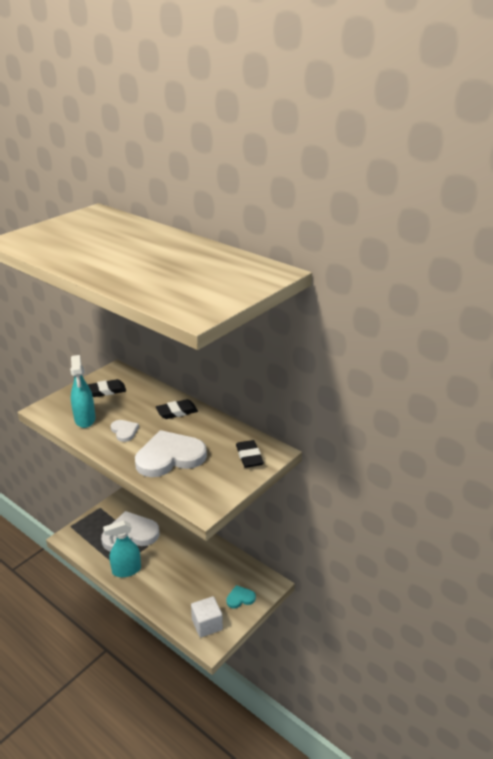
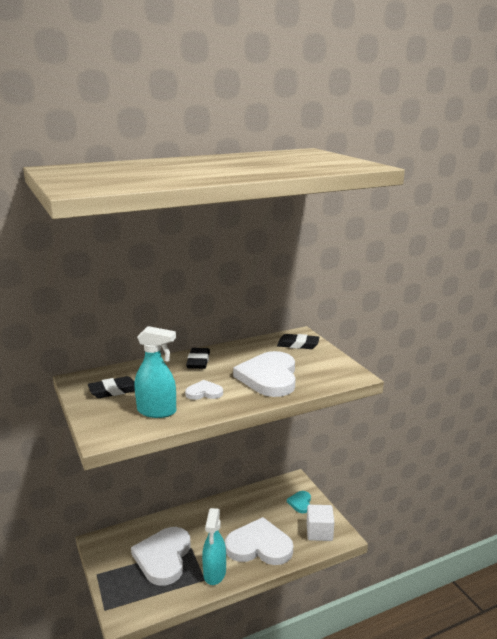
camera: 65 degrees left, 10 degrees down
(106, 391) = (113, 391): black eraser -> black eraser turned 60 degrees clockwise
(169, 587) = (259, 546): none -> white heart

